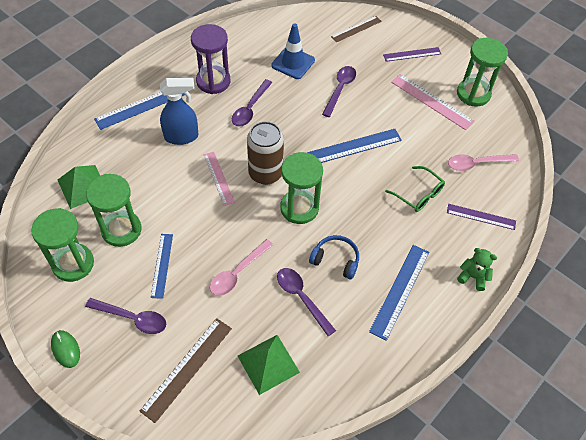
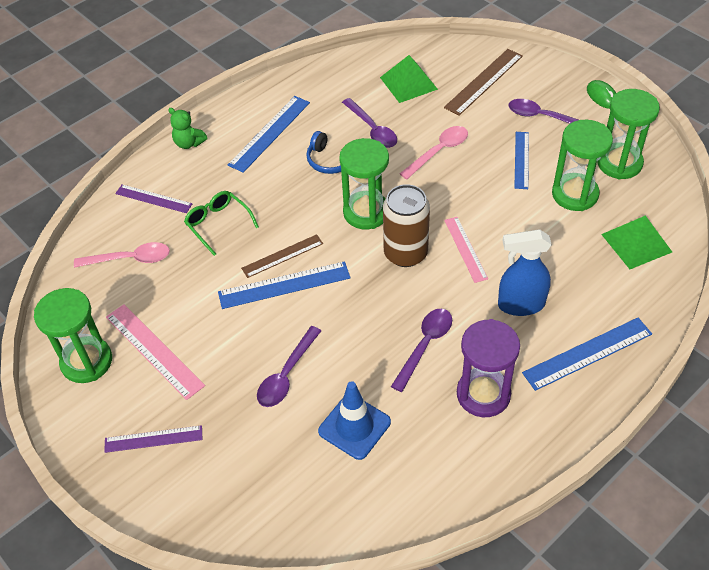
camera: 170 degrees left, 5 degrees down
(356, 29) = (234, 498): brown ruler -> brown ruler (282, 256)

